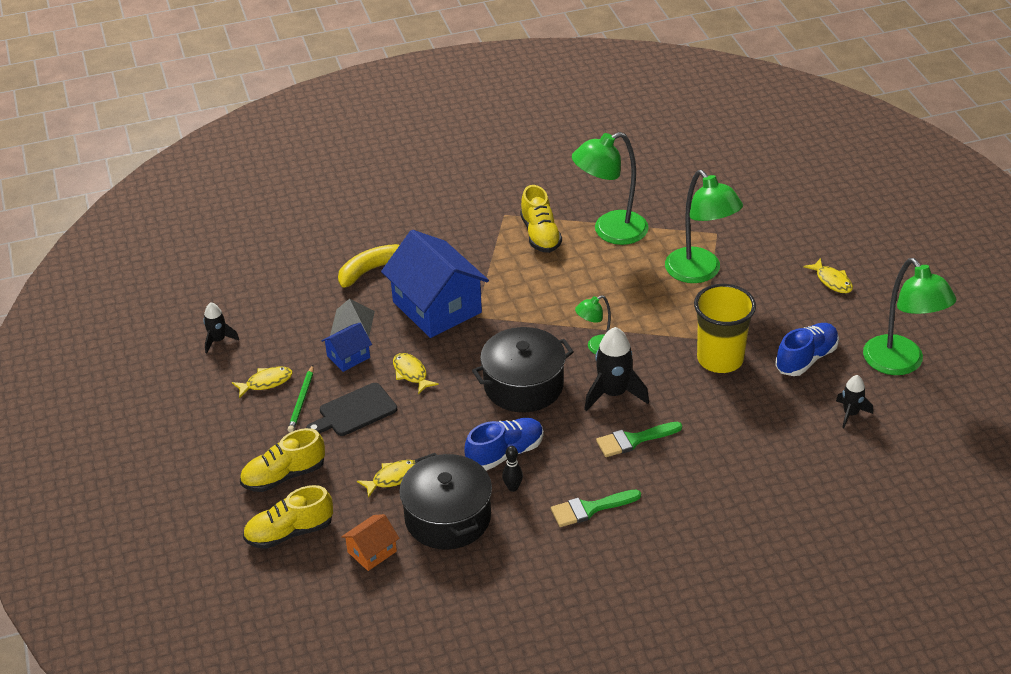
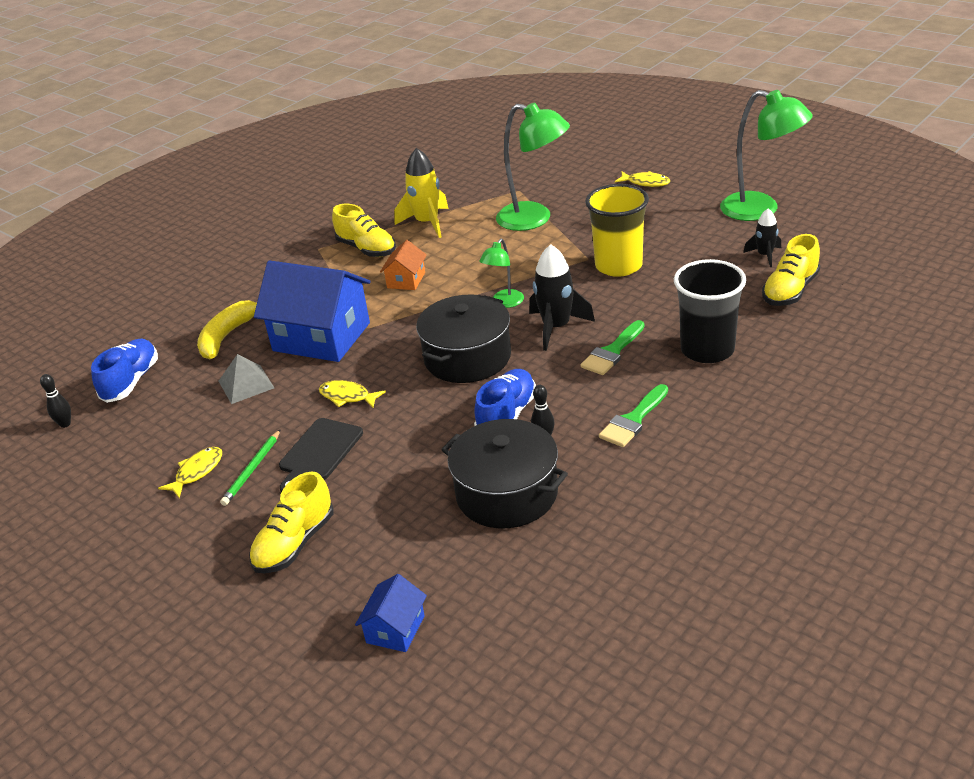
camera: 30 degrees left, 5 degrees down
(213, 292) = (65, 424): none -> black bowling pin
(218, 340) = (107, 461): black rocket -> none
(289, 532) = (351, 591): yellow shoe -> yellow shoe (790, 291)
(302, 401) = (252, 470): green pencil -> green pencil turned 45 degrees clockwise
(348, 356) = (268, 412): blue house -> blue house (395, 629)
(372, 551) = (459, 562): orange house -> orange house (406, 280)
(393, 478) = (416, 488): yellow fish -> none
(610, 231) = (427, 223): green lamp -> yellow rocket
(707, 479) = (707, 350): none -> black cup
(806, 359) = (686, 237): blue shoe -> blue shoe (131, 382)

